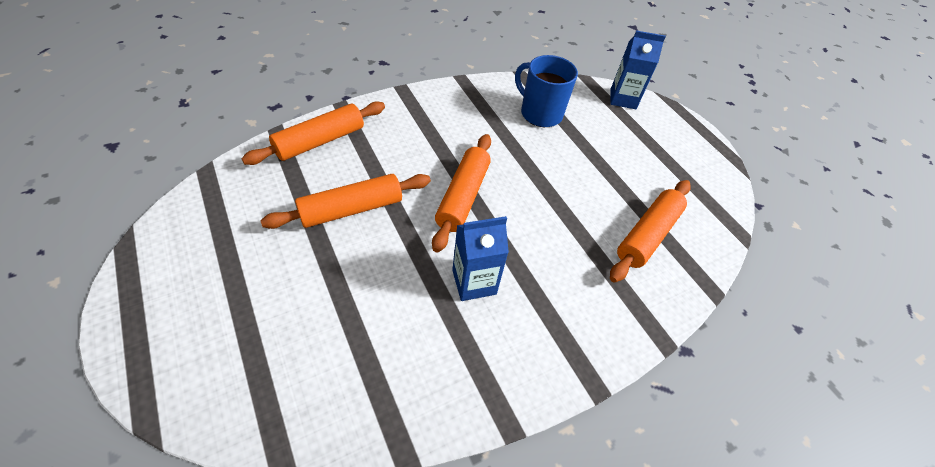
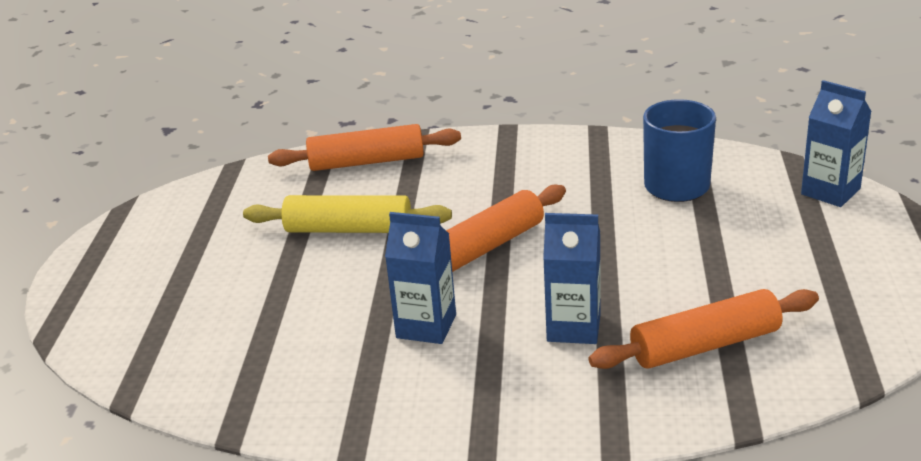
camera: 40 degrees right, 20 degrees down
(351, 209) = (348, 229): orange rolling pin -> yellow rolling pin
(567, 248) = (573, 327): none -> blue carton

